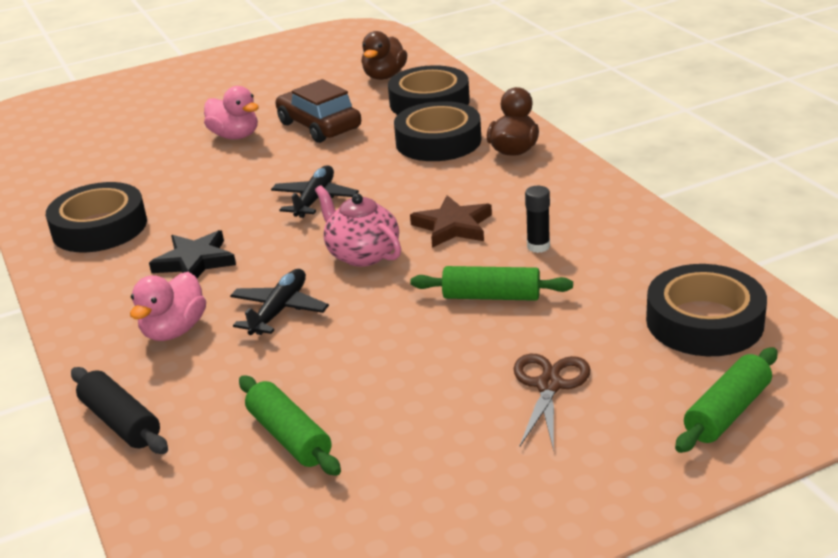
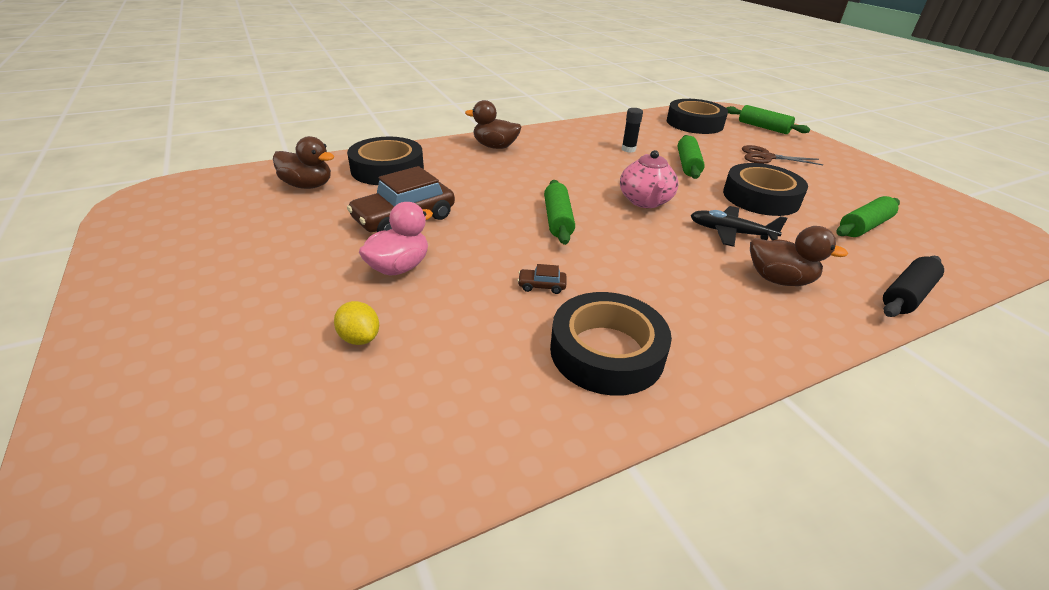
camera: 95 degrees left, 5 degrees up
(148, 137) = (359, 338): none -> yellow lemon
(174, 330) = (779, 279): pink duck -> brown duck
(195, 197) = (541, 286): none -> brown car
(195, 261) = (669, 276): black star -> none
(315, 199) = (557, 220): black plane -> green rolling pin
(362, 254) = (645, 201): pink teapot -> pink teapot turned 45 degrees counterclockwise
(438, 141) = (467, 169): black tape -> black tape (761, 197)
(453, 226) = (604, 170): brown star -> none

